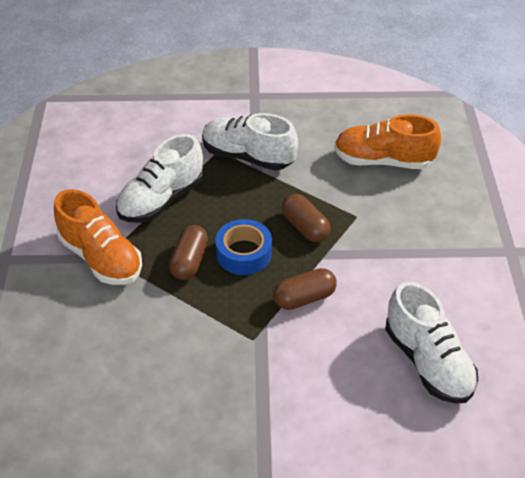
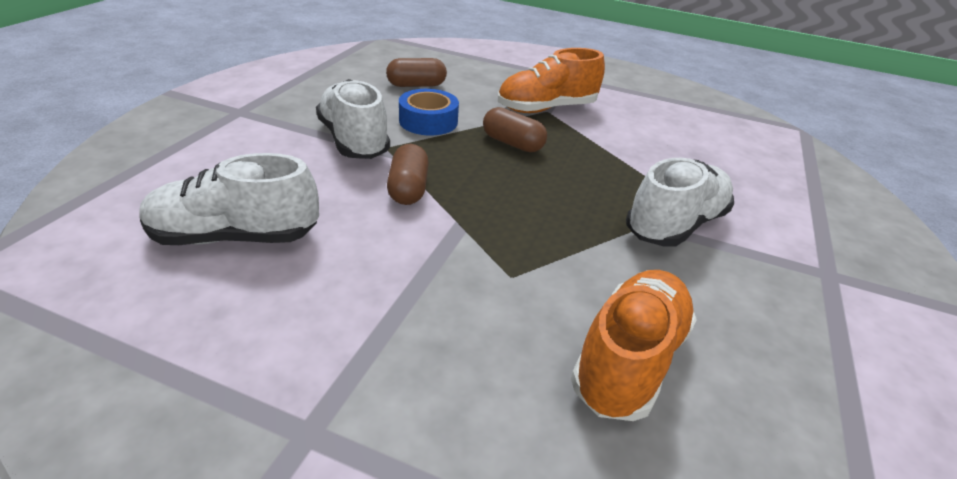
camera: 110 degrees right, 10 degrees down
(161, 199) = (613, 151): white shoe -> white shoe (353, 141)
(243, 253) = (502, 173): blue tape -> blue tape (428, 121)
(305, 227) = (517, 225): brown capsule -> brown capsule (416, 85)

